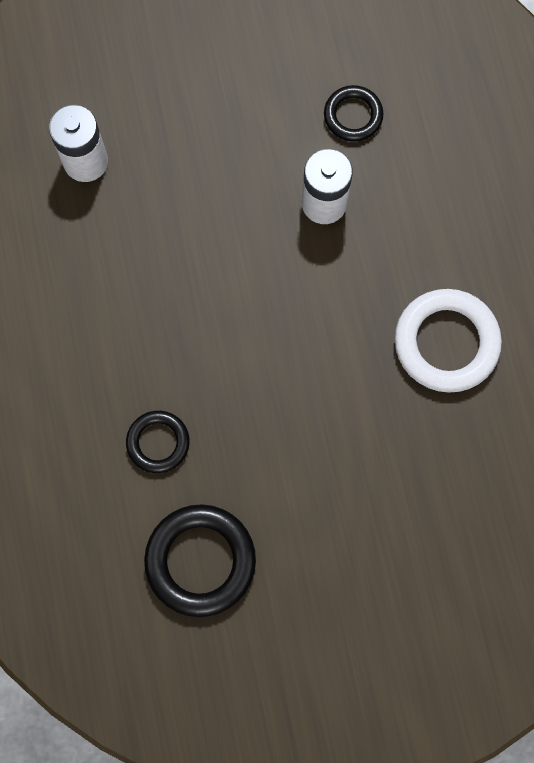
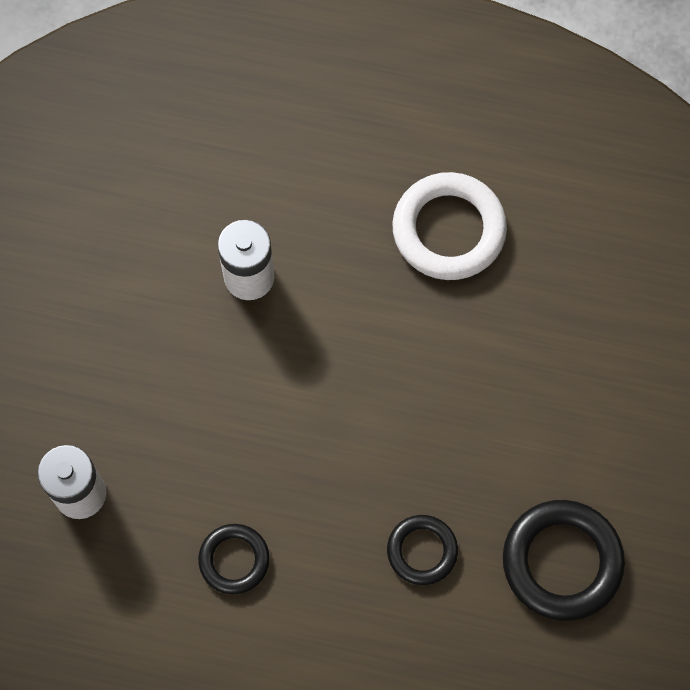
camera: 65 degrees left, 5 degrees down
(353, 116) = (170, 207): black ring -> black ring (234, 560)

